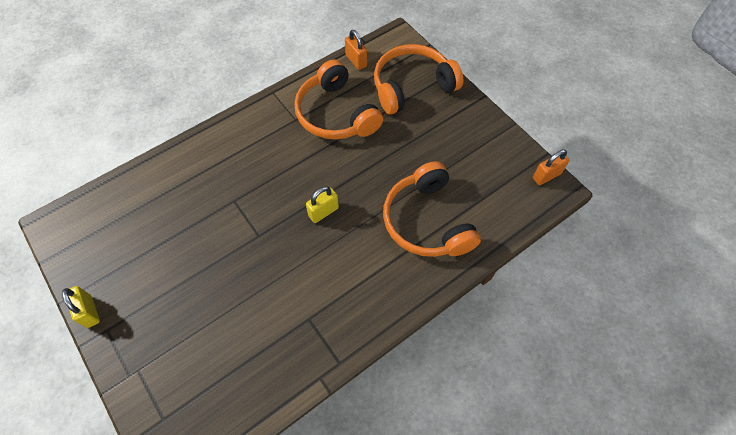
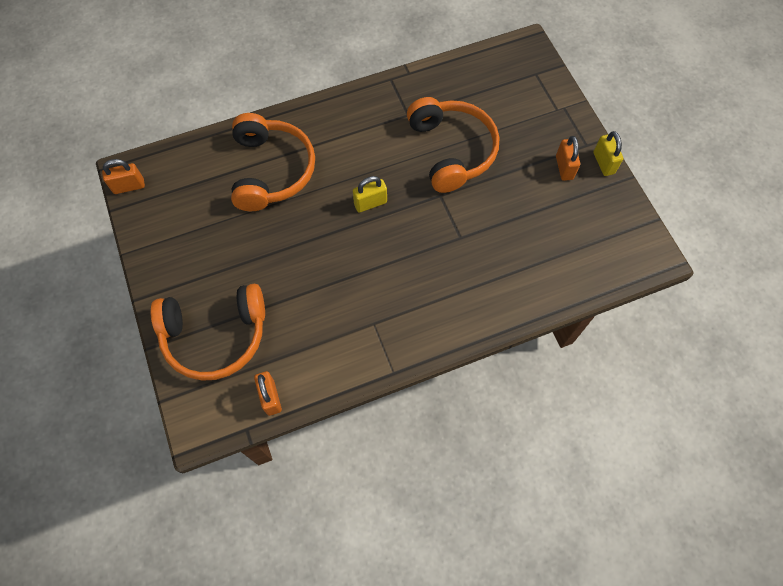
camera: 165 degrees left, 5 degrees up
(133, 295) = (564, 167): none -> orange padlock
(336, 114) = (323, 318): orange headphones -> orange headphones (452, 150)

